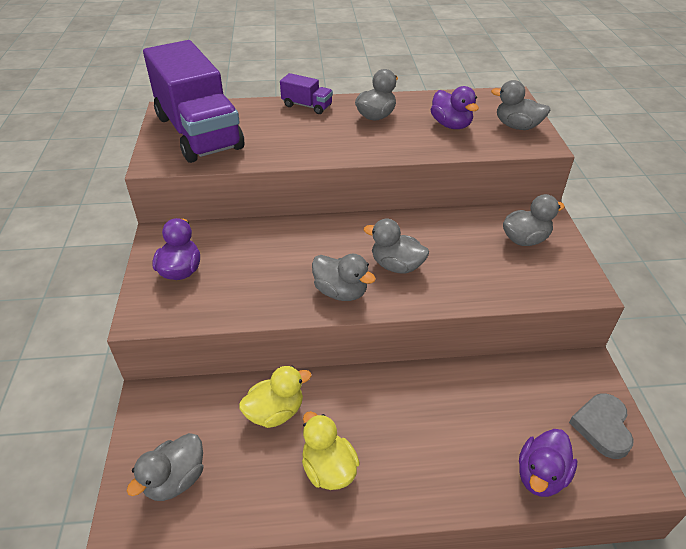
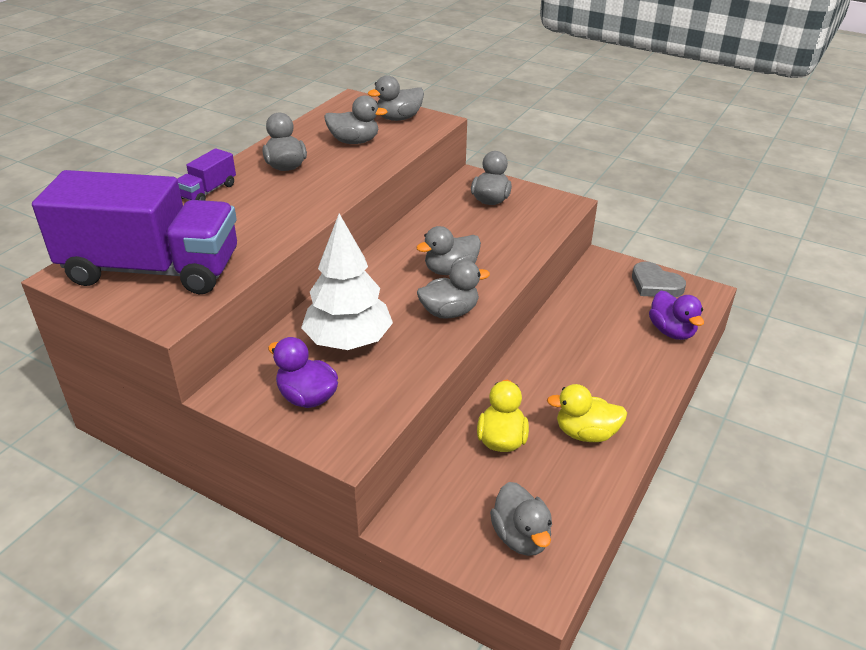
camera: 55 degrees left, 5 degrees down
(256, 258) = (348, 341): none -> white tree
(307, 106) = (208, 191): purple truck -> purple truck turned 150 degrees clockwise
(451, 125) = (354, 141): purple duck -> grey duck

